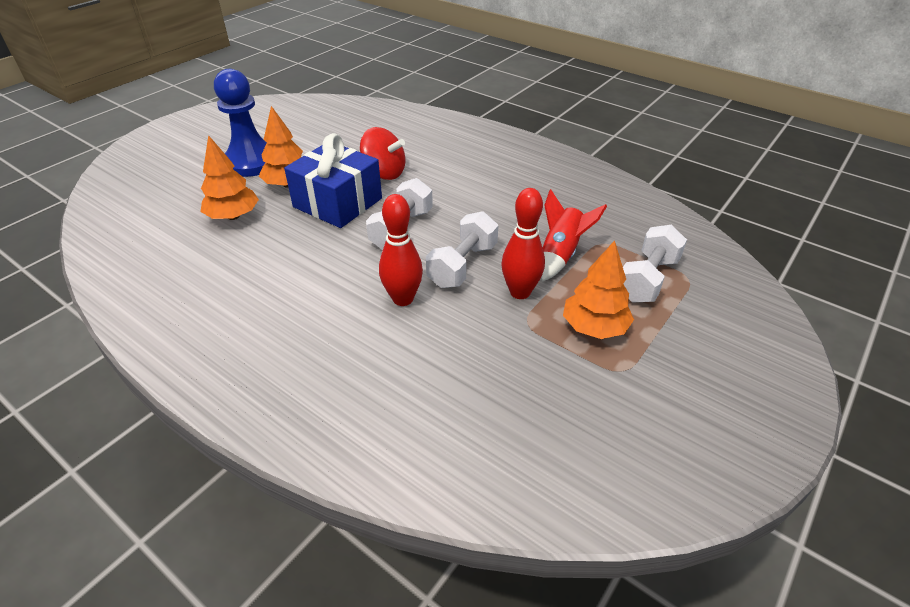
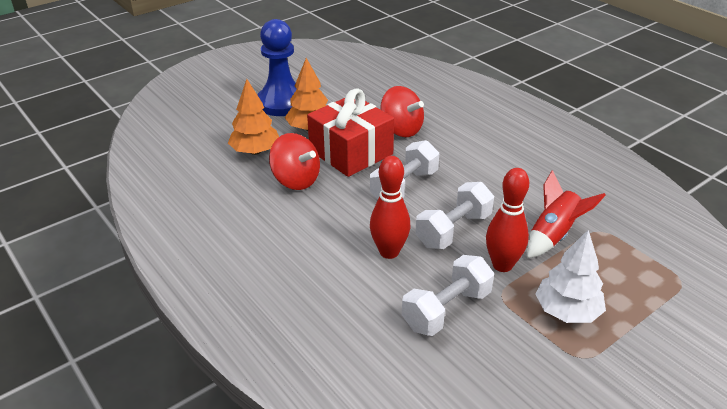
camera: 15 degrees right, 5 degrees down
(285, 240) = (296, 180): none -> red spinning top
(337, 203) = (351, 152): blue gift -> red gift
(594, 327) = (567, 311): orange tree -> white tree
(647, 279) = (636, 275): white dumbbell -> white dumbbell (446, 310)

